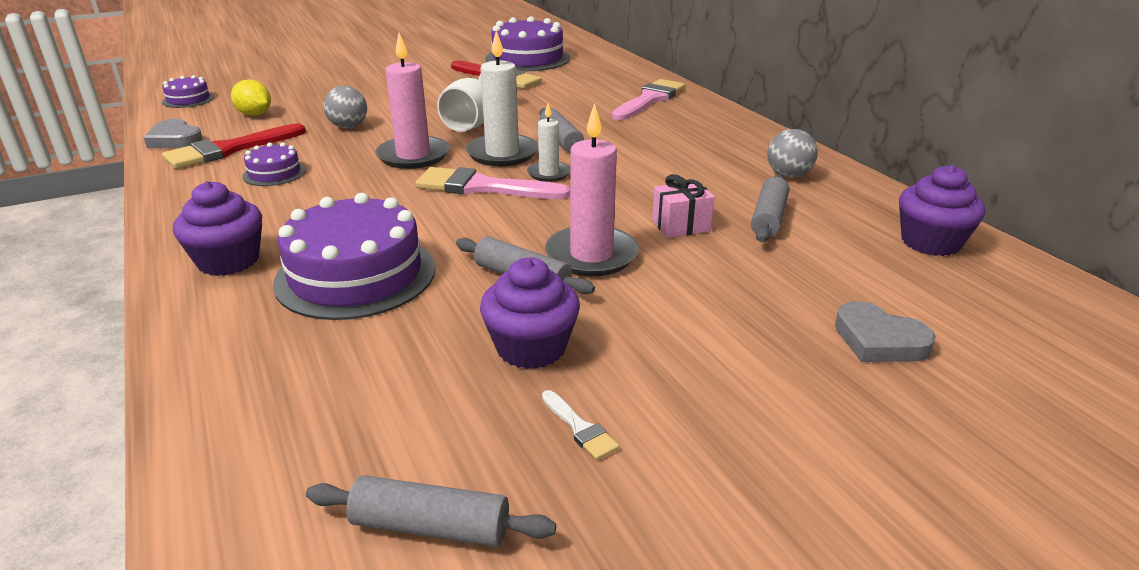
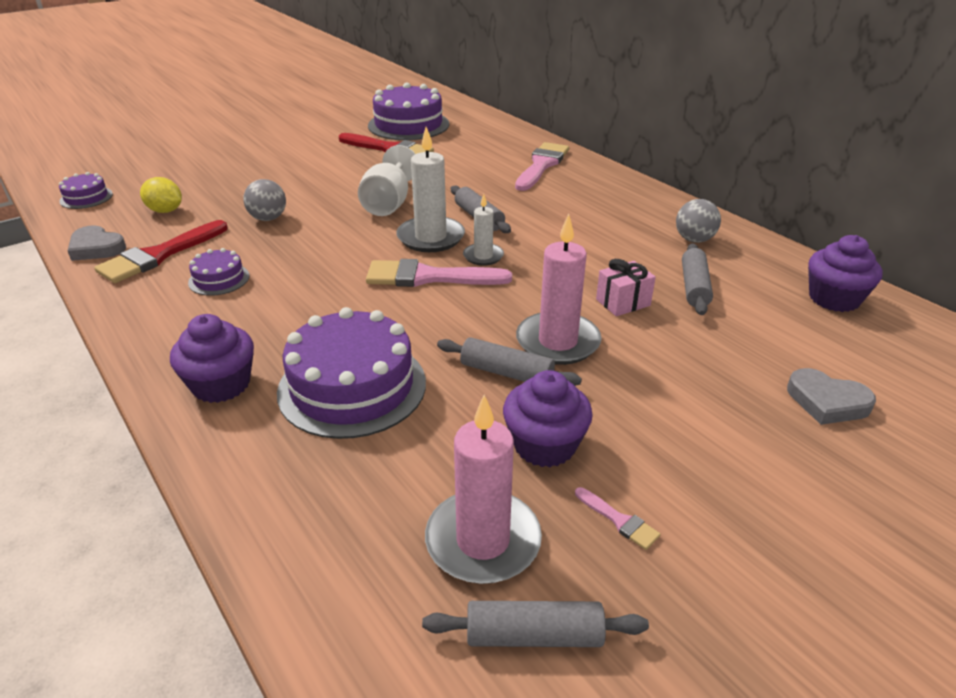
camera: 10 degrees left, 5 degrees up
(413, 156) = (347, 247): pink candle -> pink candle (483, 541)
(580, 428) = (619, 520): white brush -> pink brush

